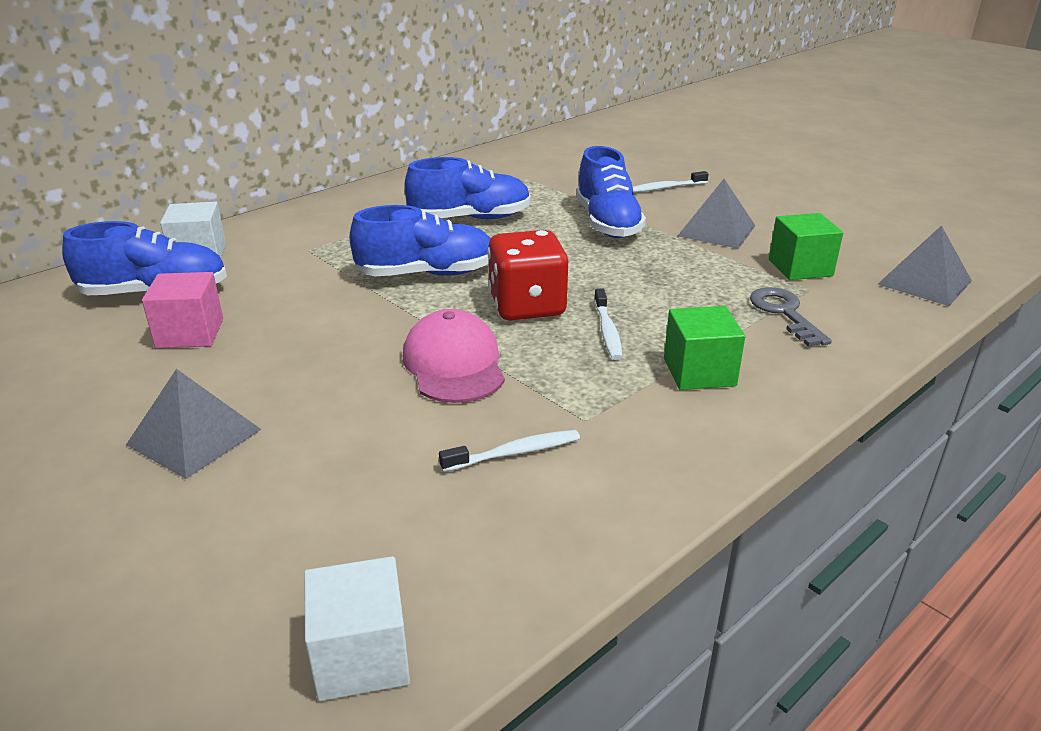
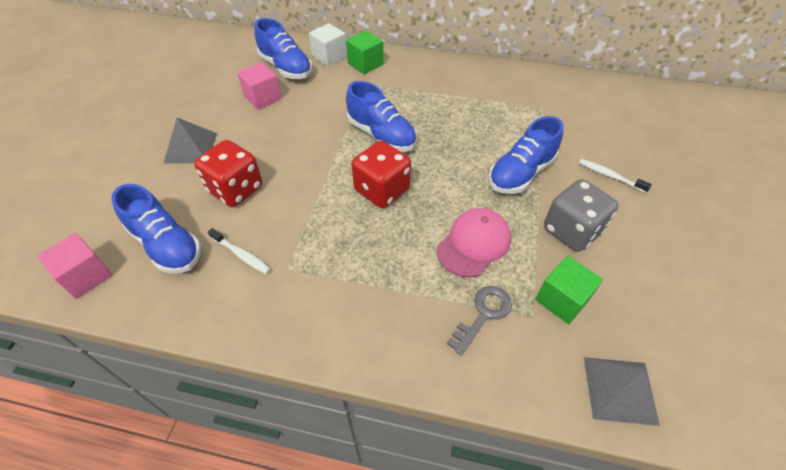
camera: 55 degrees right, 20 degrees up
(361, 656) = (86, 276): white cube -> pink cube
(366, 419) = (235, 189): none -> red dice
(454, 364) = (302, 193): pink cap -> pink cap (474, 244)
(470, 218) = (461, 116): blue shoe -> blue shoe (166, 245)
(607, 331) = (383, 236): white toothbrush -> none
(699, 372) = (371, 298): green cube -> green cube (365, 64)
(717, 230) = (571, 230): grey pyramid -> grey dice

